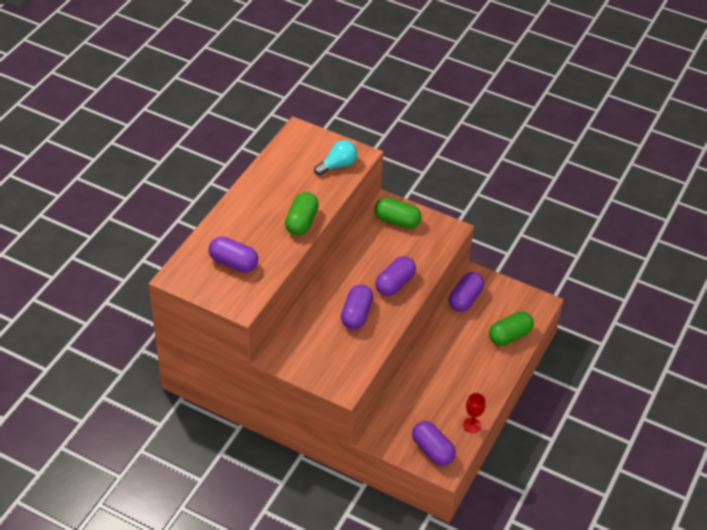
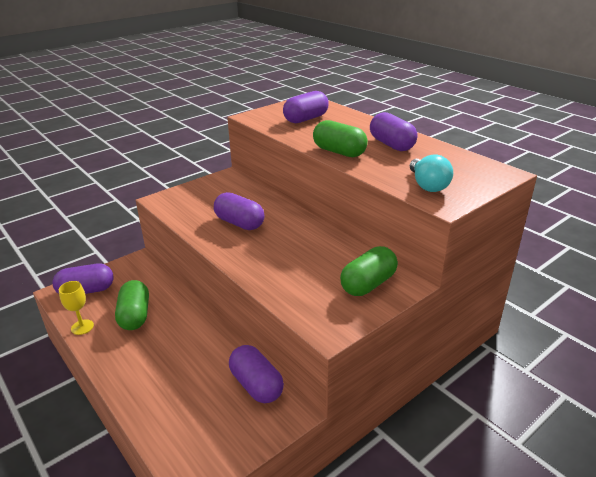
camera: 115 degrees right, 15 degrees down
(395, 284) = (263, 256): purple capsule -> purple capsule (391, 145)
(472, 425) = (82, 327): red goblet -> yellow goblet
(509, 336) = (165, 410): green capsule -> green capsule (135, 316)

